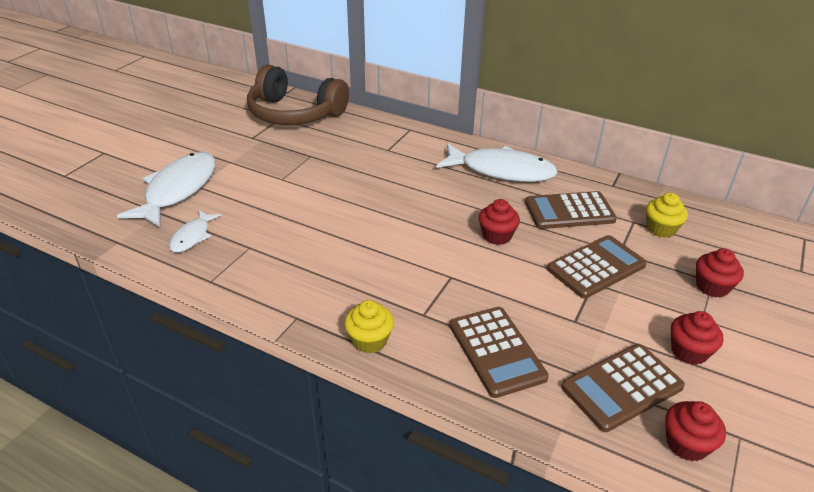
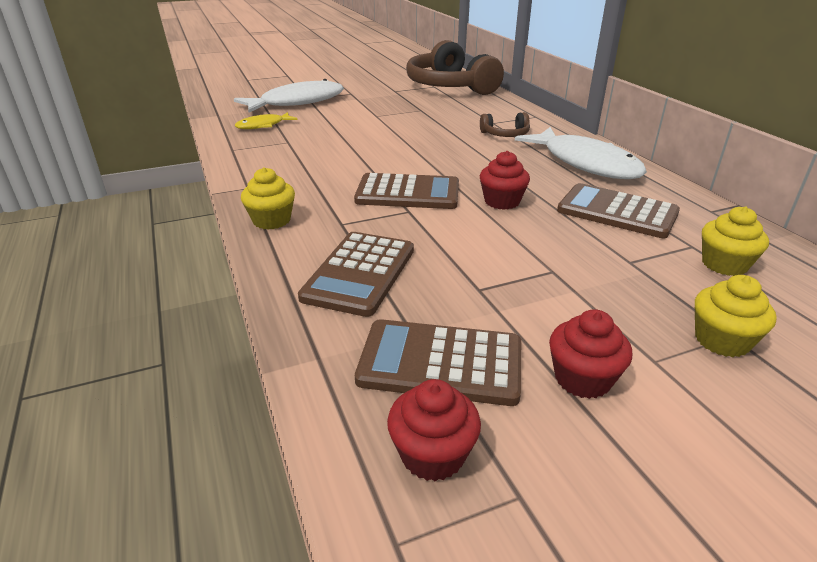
camera: 40 degrees right, 5 degrees down
(192, 236) = (263, 125): white fish -> yellow fish
(414, 161) = (505, 134): none -> brown headphones
(596, 267) = (577, 261): brown calculator -> brown calculator (408, 193)
(712, 287) = (722, 340): red cupcake -> yellow cupcake

